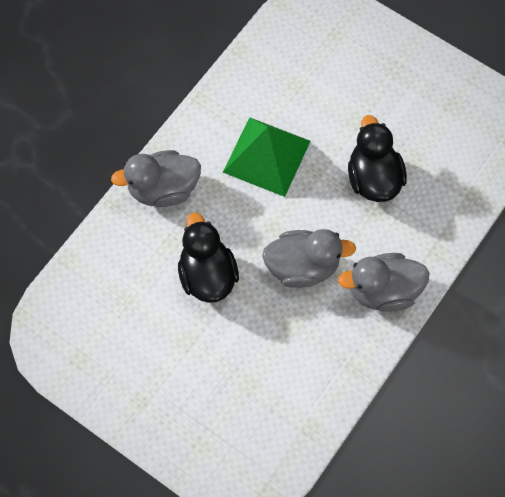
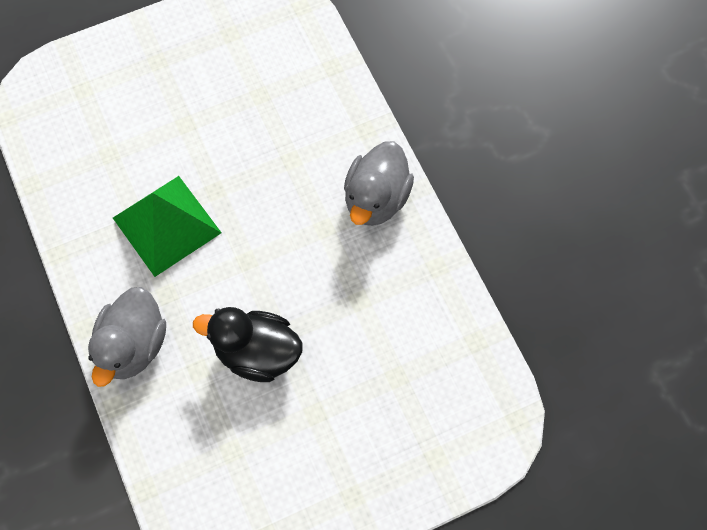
camera: 60 degrees left, 0 degrees up
(302, 267) = (306, 257): grey duck -> none
(373, 178) = (257, 142): black duck -> none

